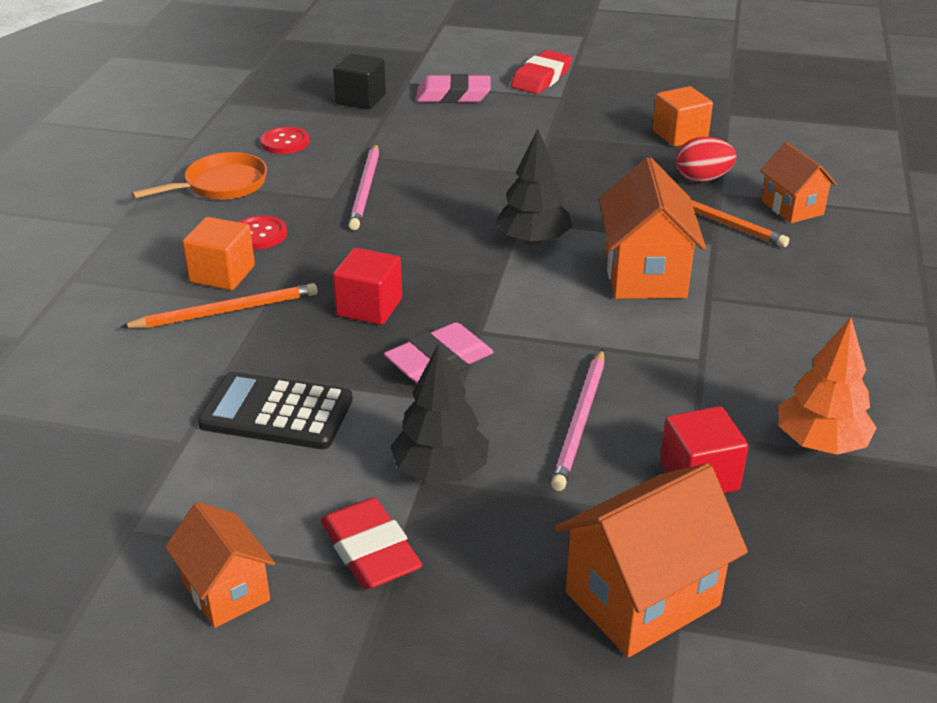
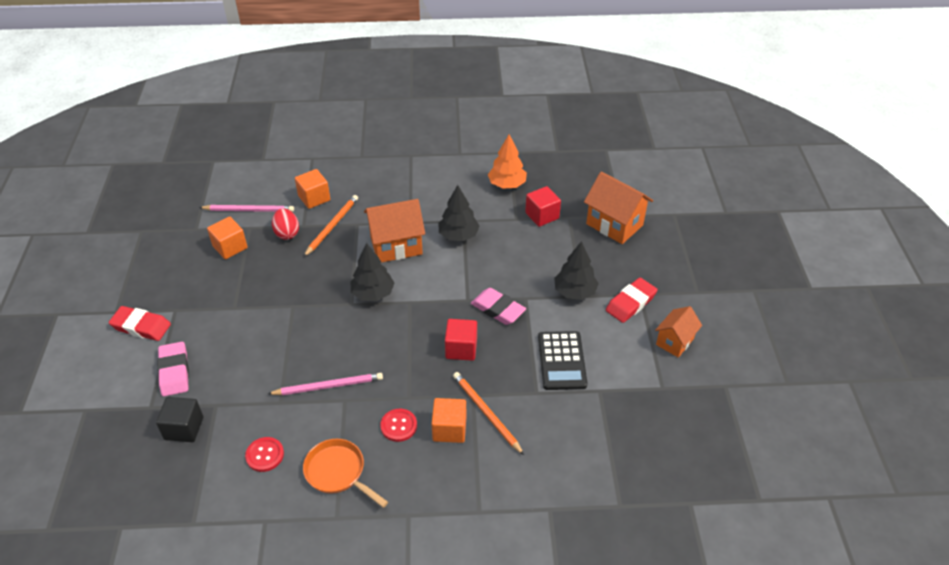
camera: 105 degrees left, 10 degrees up
(580, 422) = (523, 253): pink pencil -> pink pencil (249, 210)
(657, 347) = (458, 235): none -> black tree
(792, 208) = (314, 198): orange house -> orange cube

